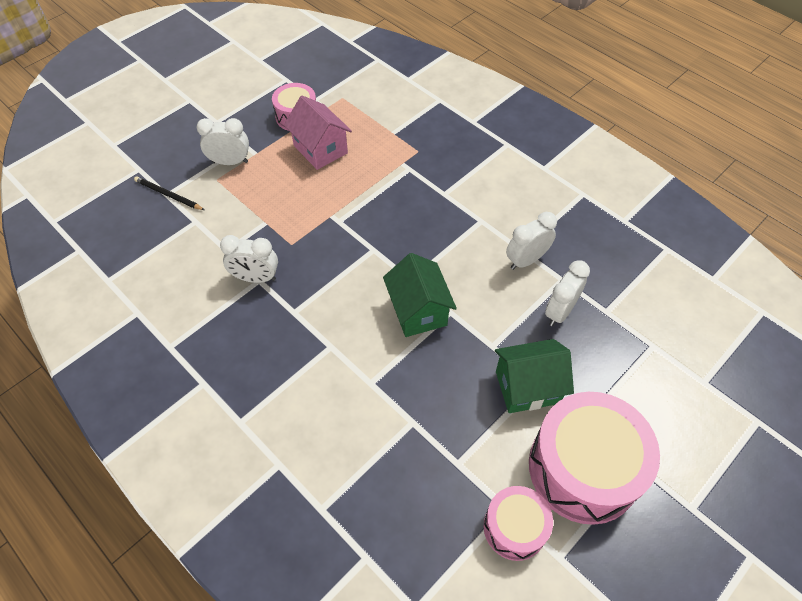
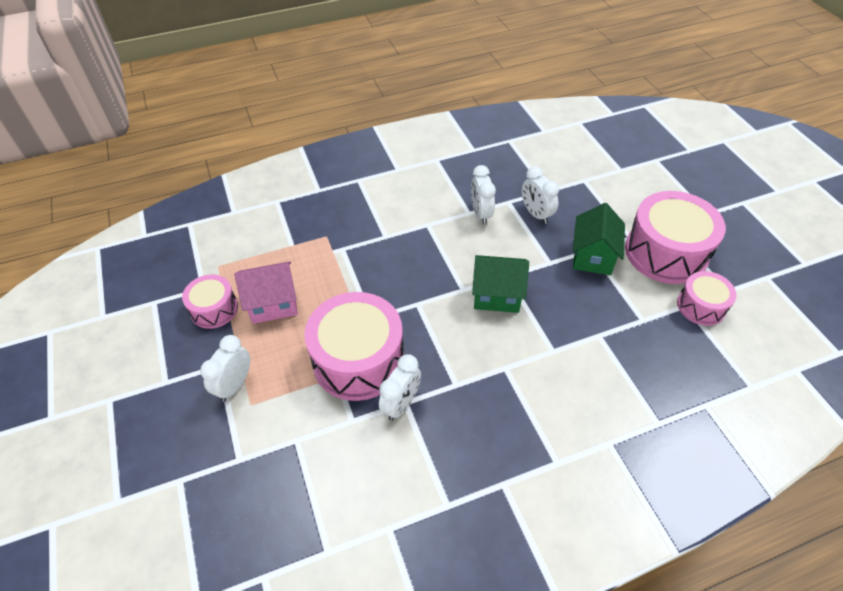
camera: 65 degrees left, 5 degrees down
(168, 195) = (241, 457): black pencil -> none
(289, 230) = (358, 360): none -> pink drum

